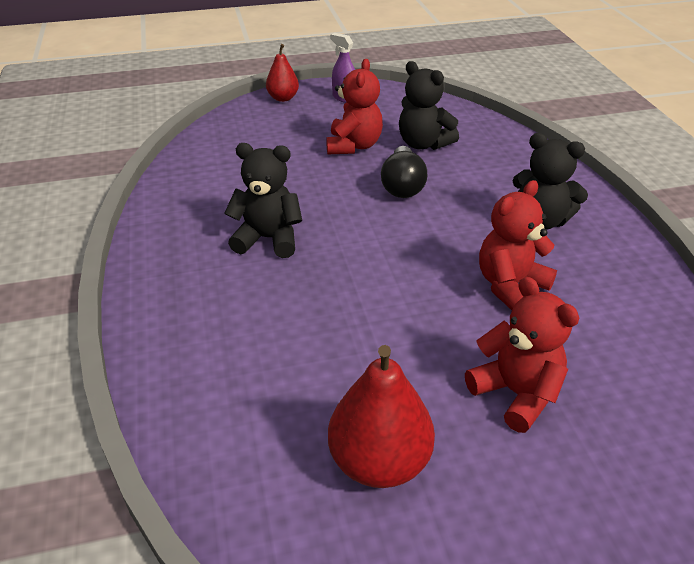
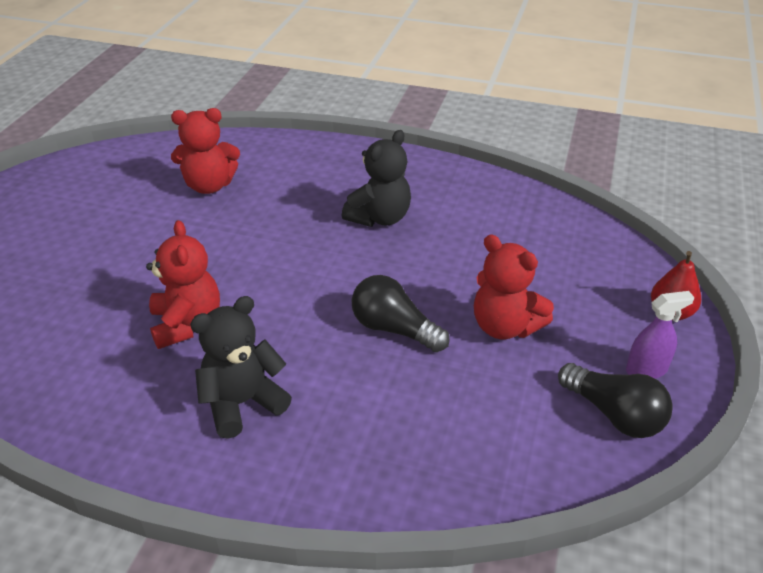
camera: 120 degrees right, 0 degrees up
(379, 461) = (131, 195): red pear -> none
(390, 101) = (614, 414): none -> black light bulb
(423, 144) = (470, 389): black teddy bear -> none
(516, 393) = (100, 268): red teddy bear -> red teddy bear (209, 186)

